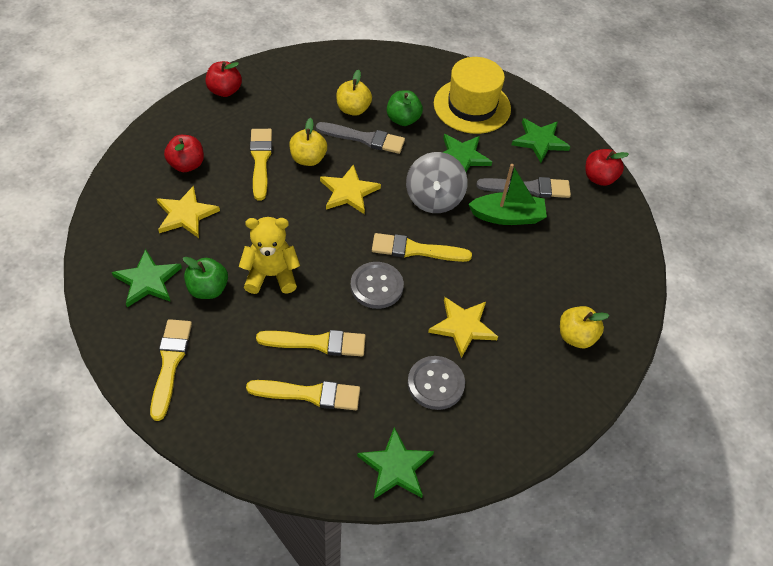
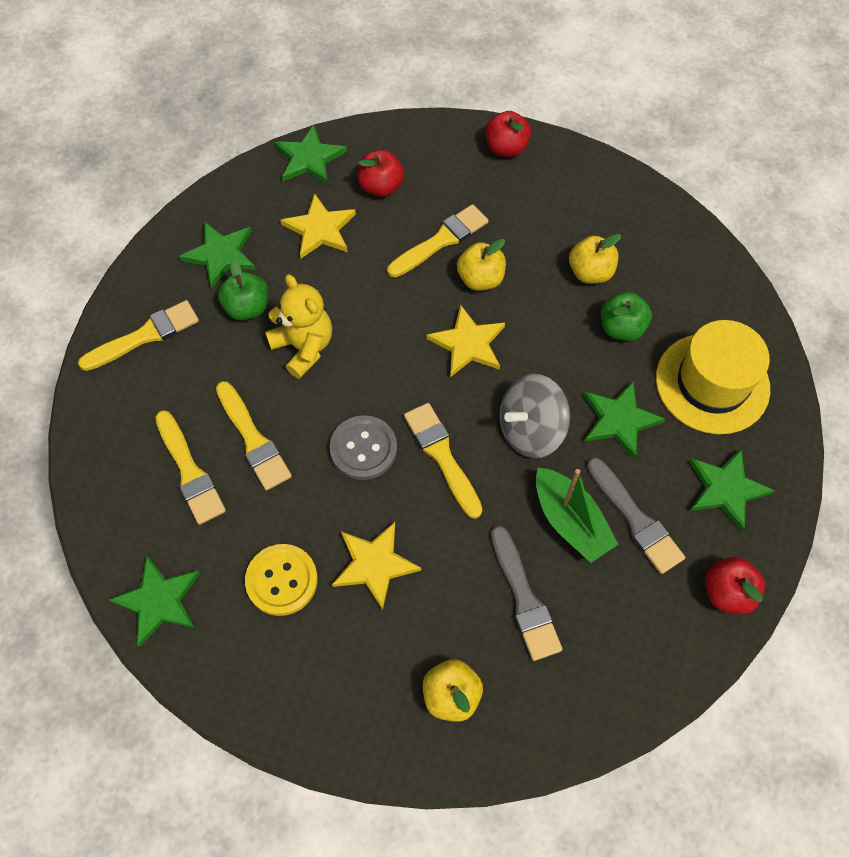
camera: 60 degrees right, 10 degrees up
(121, 187) = (309, 159): none -> green star
(364, 138) = (557, 310): grey brush -> grey brush (524, 598)
(435, 384) = (282, 580): grey button -> yellow button

